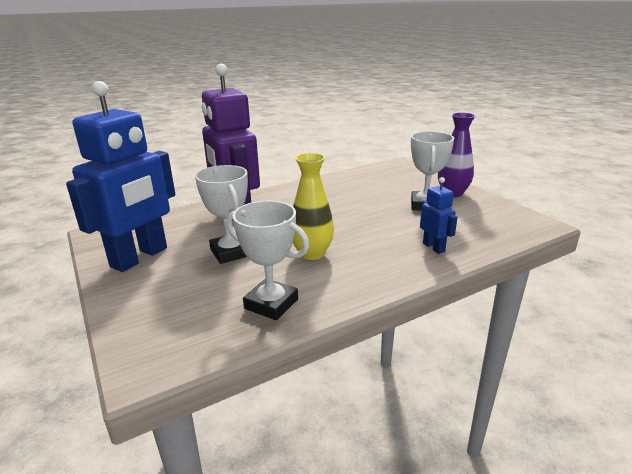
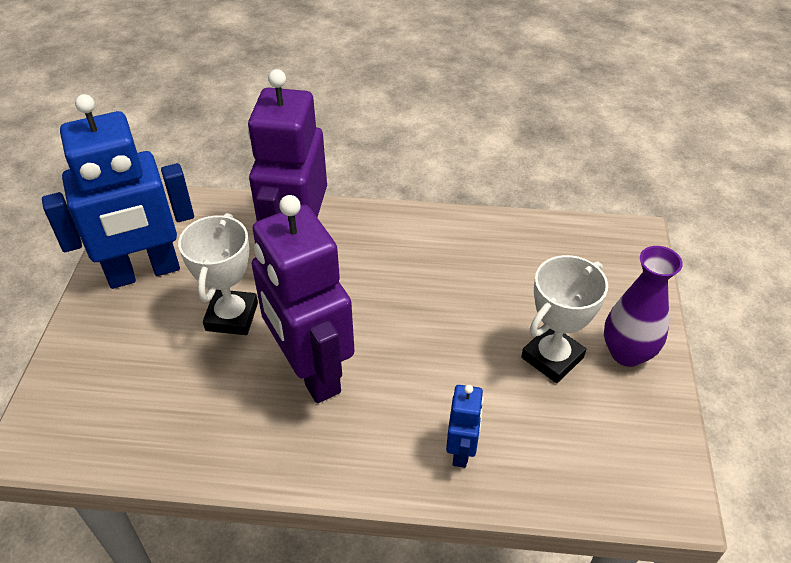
camera: 35 degrees right, 20 degrees up
(271, 304) = (195, 429): white trophy -> none
(312, 253) = (311, 371): yellow vase -> purple robot

